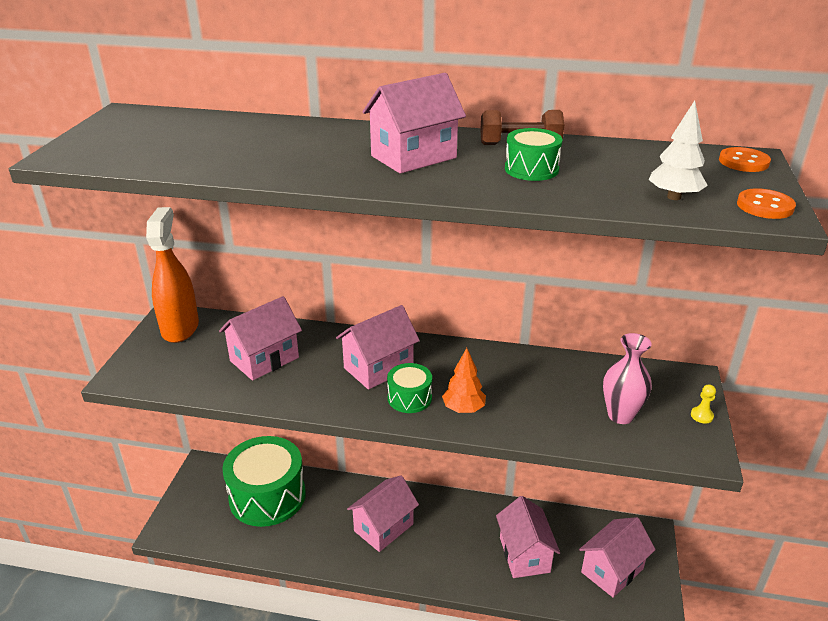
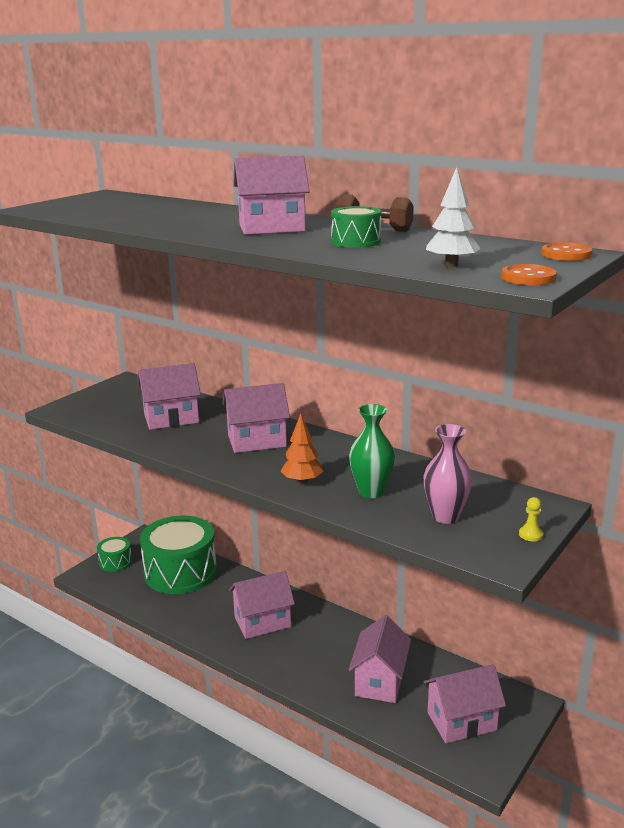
camera: 25 degrees right, 10 degrees down
(180, 328) = (127, 388): orange spray bottle -> none
(409, 398) = (263, 465): green drum -> green drum (115, 562)
(536, 404) = (371, 492): none -> green vase

